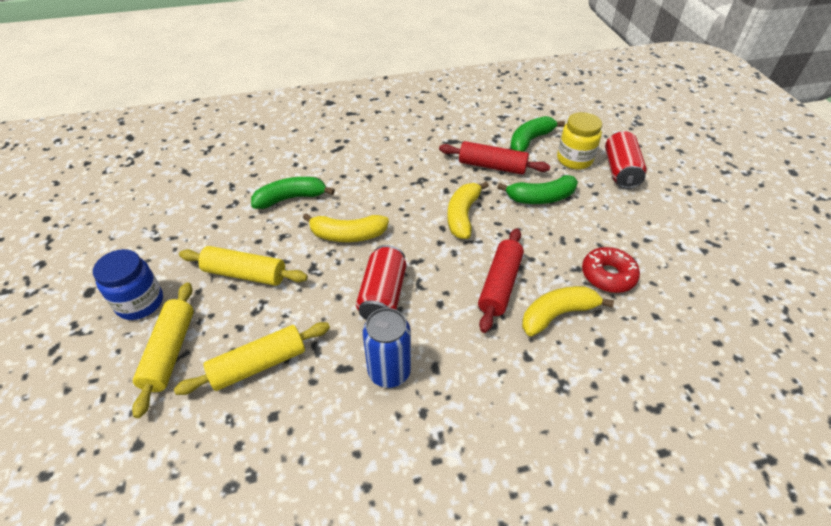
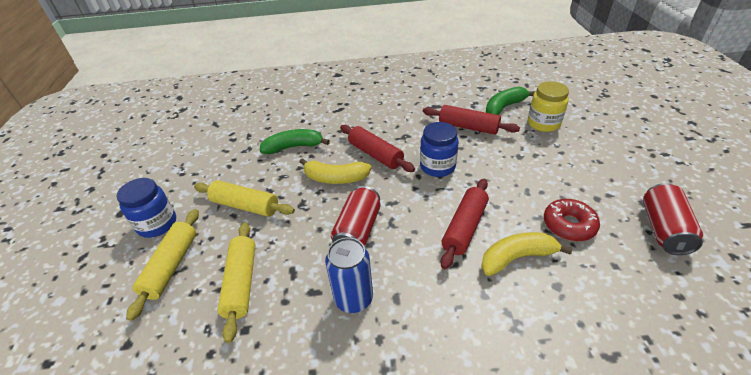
camera: 10 degrees right, 5 degrees down
(259, 365) = (241, 283): yellow rolling pin -> yellow rolling pin turned 75 degrees counterclockwise
(390, 204) = (375, 154): none -> red rolling pin
(463, 216) = (437, 166): yellow banana -> blue jar
(541, 198) = (510, 154): green banana -> none
(620, 171) = (586, 134): red can -> red can (663, 229)

